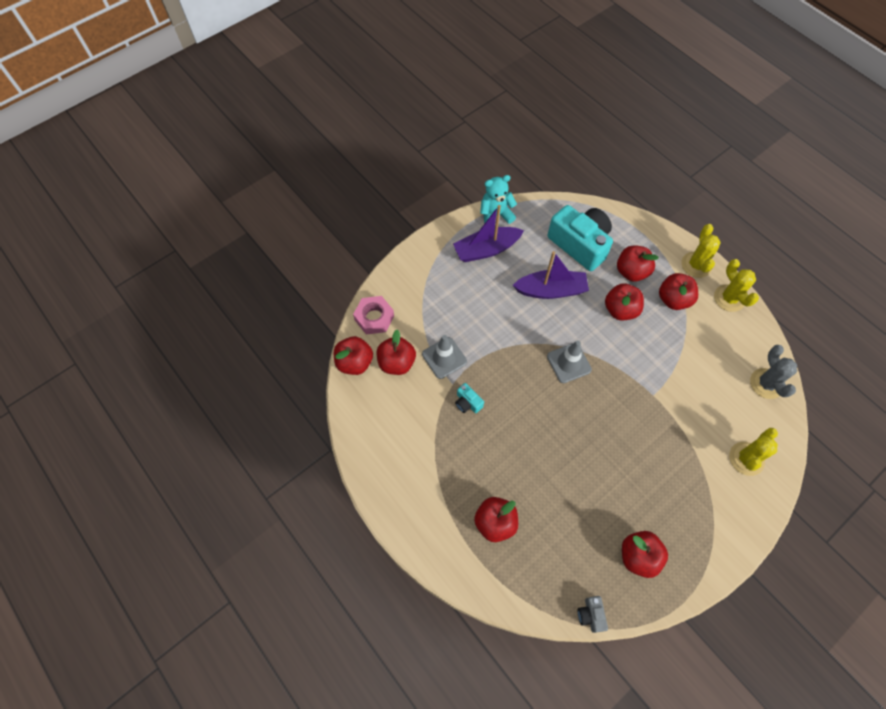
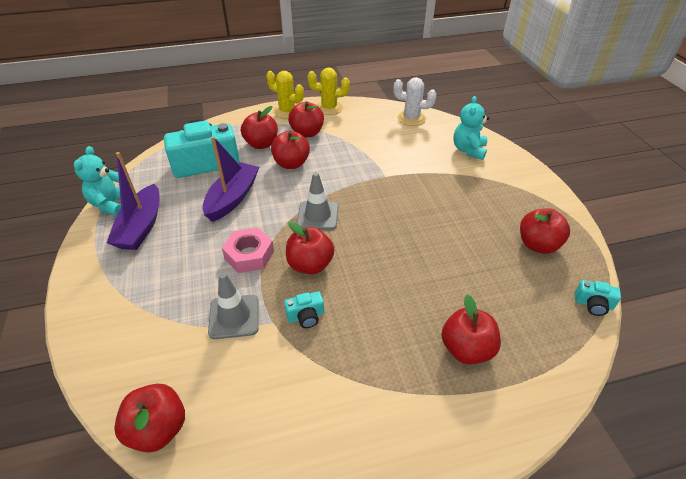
camera: 65 degrees left, 20 degrees down
(374, 318) = (116, 374): pink nut -> pink nut (249, 255)
(397, 363) = (200, 372): red apple -> red apple (310, 265)
(591, 615) = (593, 304): grey camera -> turquoise camera
(746, 458) = (468, 150): yellow cactus -> turquoise teddy bear
(766, 383) = (411, 118): grey cactus -> white cactus

